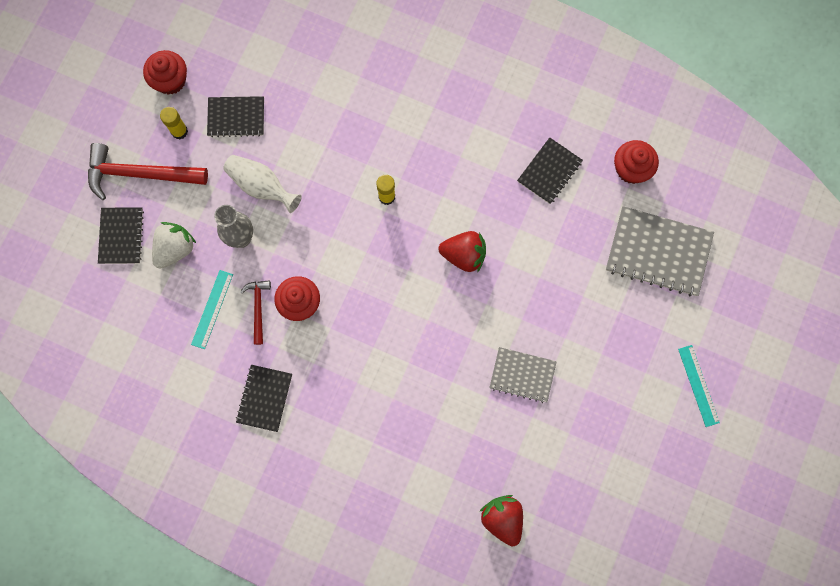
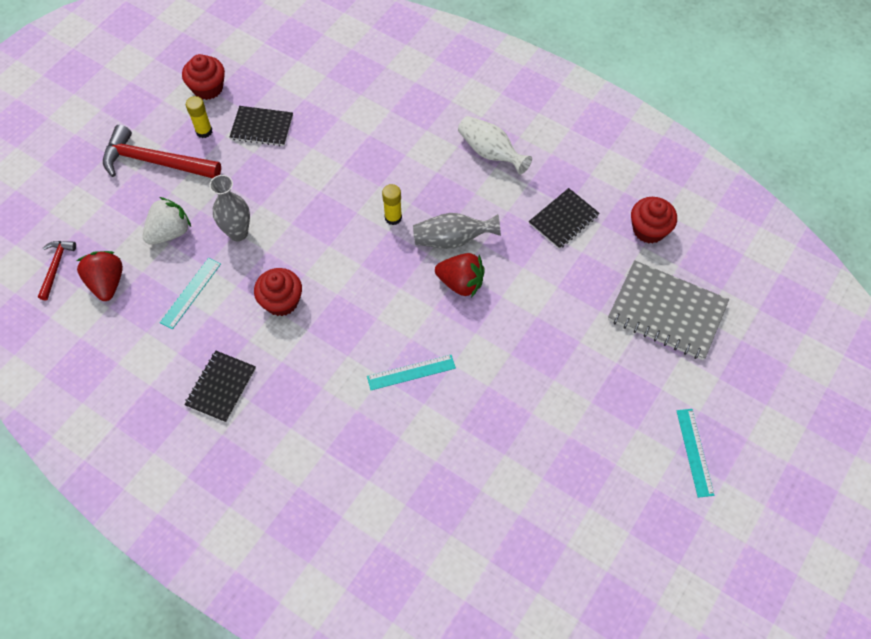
camera: 10 degrees right, 15 degrees down
(121, 236) = (120, 213): black notebook -> none
(258, 308) = (238, 299): red hammer -> red hammer (56, 267)
(262, 186) = (270, 190): white vase -> white vase (490, 153)
(435, 353) = (411, 372): none -> turquoise ruler
(448, 211) = (452, 239): none -> grey vase
(502, 519) = (451, 557): red strawberry -> red strawberry (107, 283)
(522, 375) = (501, 409): grey notebook -> none

